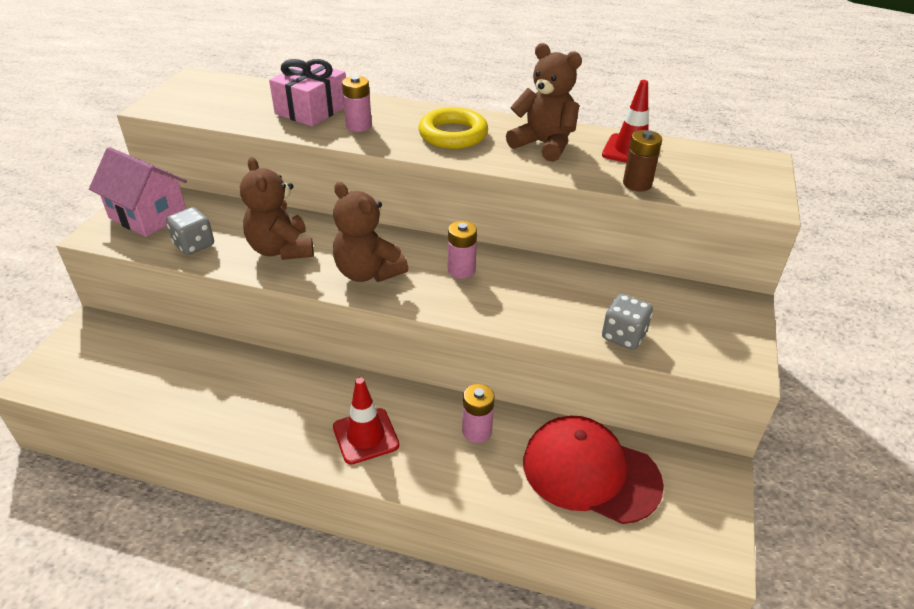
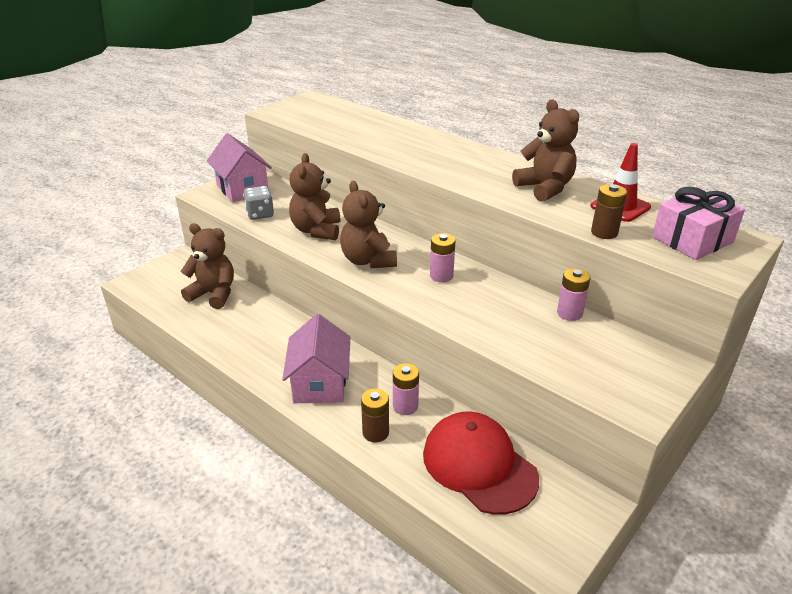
camera: 25 degrees right, 5 degrees down
(163, 362) = (214, 294): none -> brown teddy bear
(311, 110) = (378, 131): pink gift -> pink gift (692, 239)
(358, 126) = (405, 148): pink battery -> pink battery (569, 313)
(365, 436) = (320, 383): red traffic cone -> pink house
(453, 134) = (474, 167): yellow ring -> none
(463, 474) = (375, 432): none -> brown battery
(623, 336) = (544, 357): grey dice -> none

